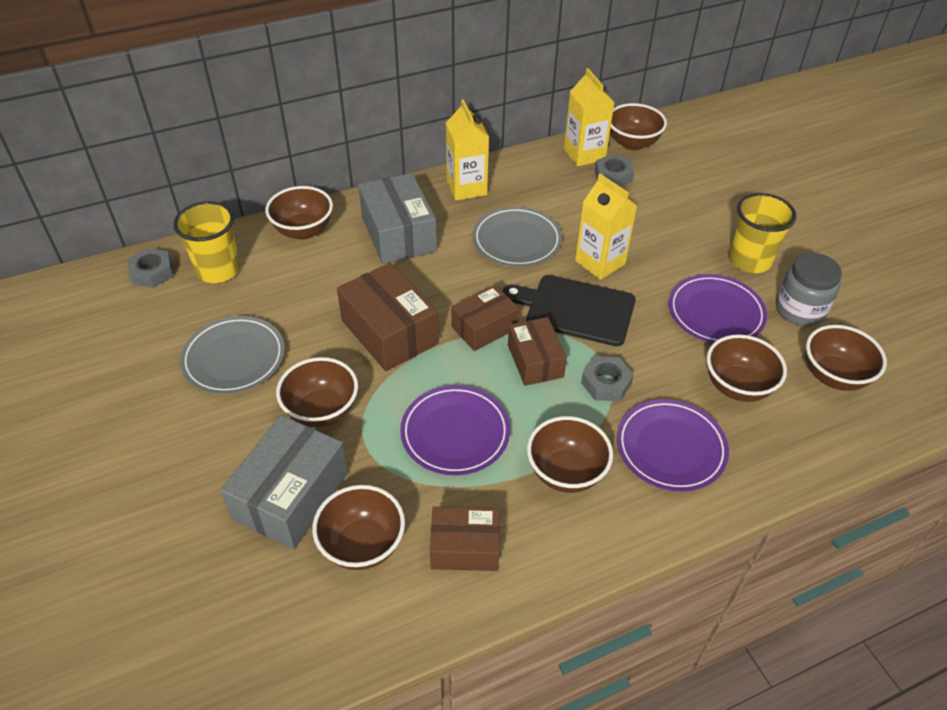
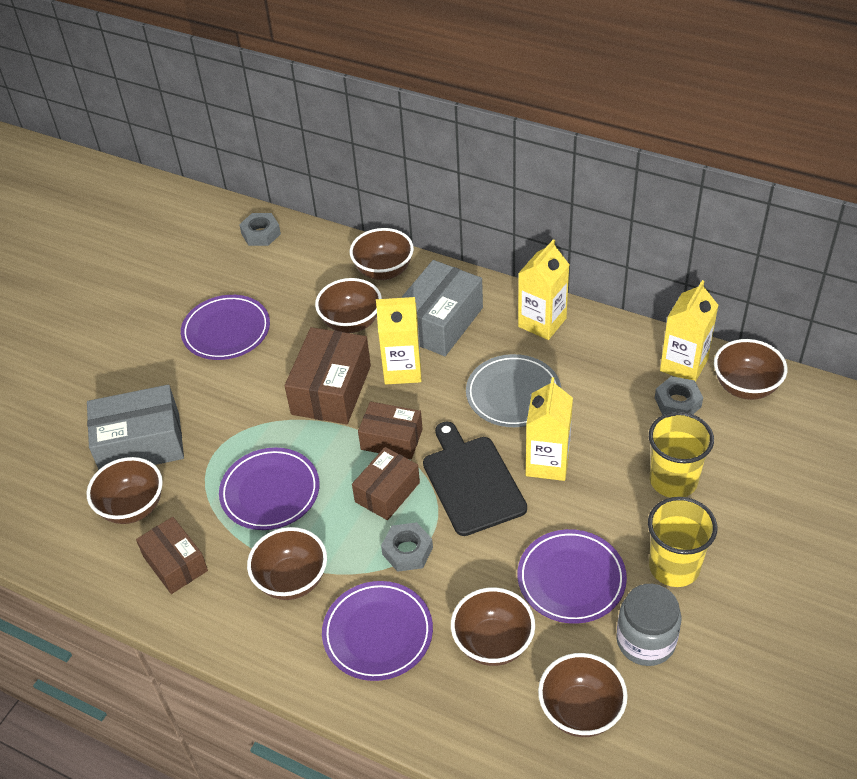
camera: 55 degrees right, 0 degrees up
(218, 270) = (297, 261): yellow cup -> yellow cup (673, 480)
(234, 358) = (226, 331): grey plate -> purple plate
(322, 411) = (223, 407): brown bowl -> brown bowl (351, 323)
(420, 280) = (402, 370): none -> yellow carton

